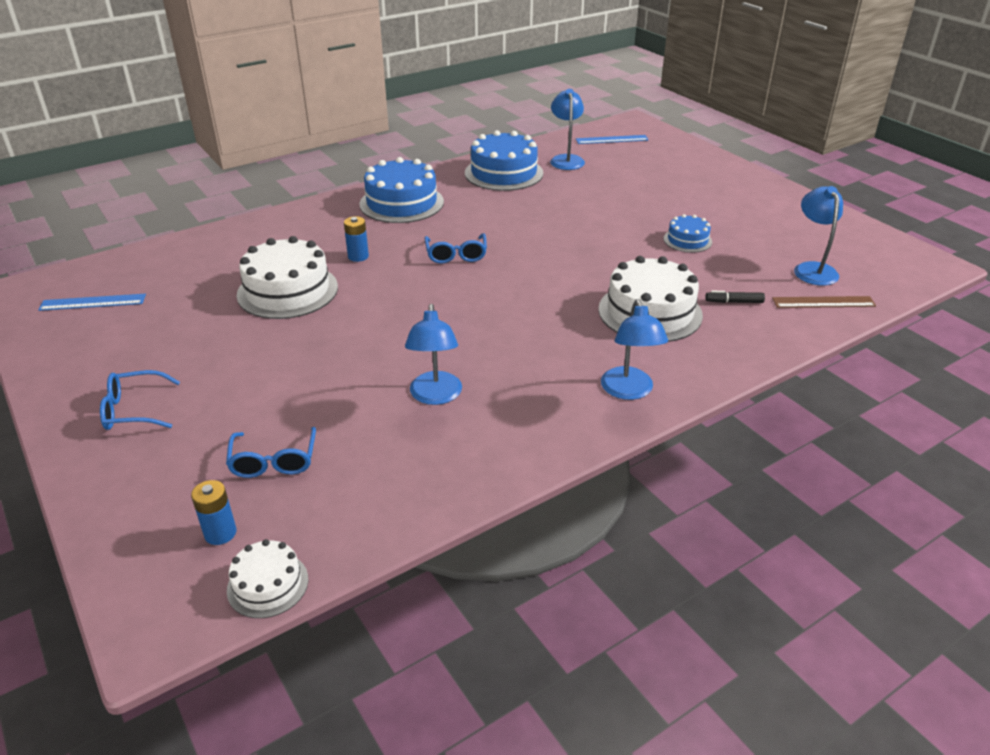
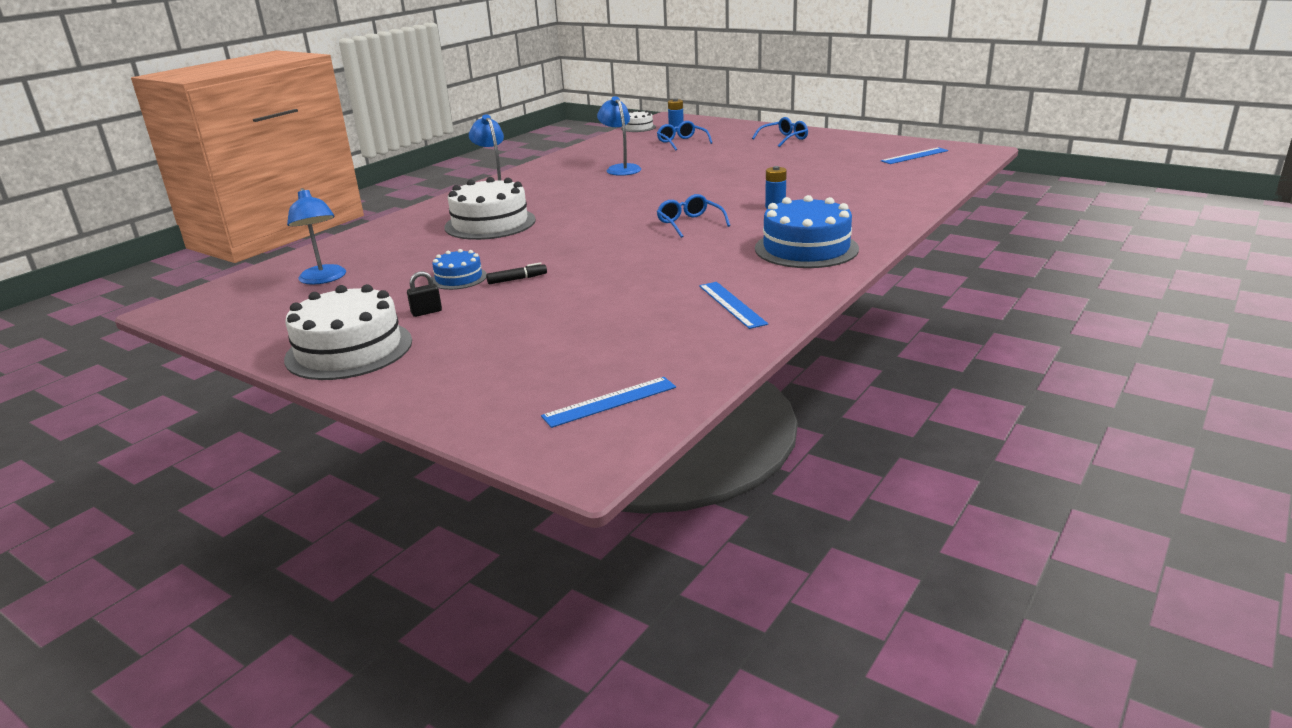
camera: 160 degrees right, 10 degrees down
(287, 291) = (793, 182): white cake -> white cake (349, 349)
(504, 173) = (732, 304): blue cake -> blue ruler
(566, 159) = (662, 344): blue lamp -> none
(712, 213) = (426, 312): none -> black padlock
(734, 302) = (414, 242): black marker -> black marker (517, 279)
(823, 302) = (328, 256): brown ruler -> none

